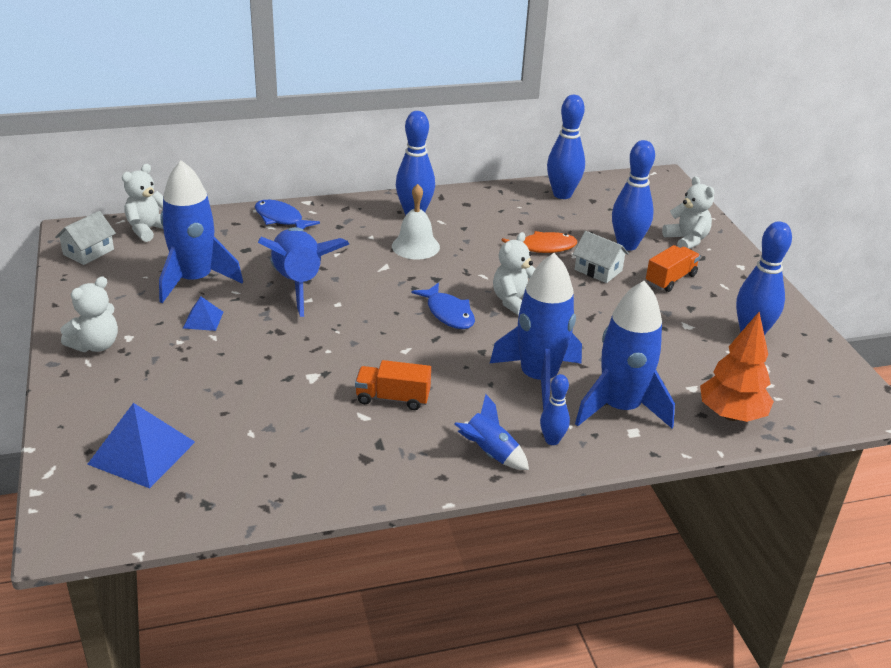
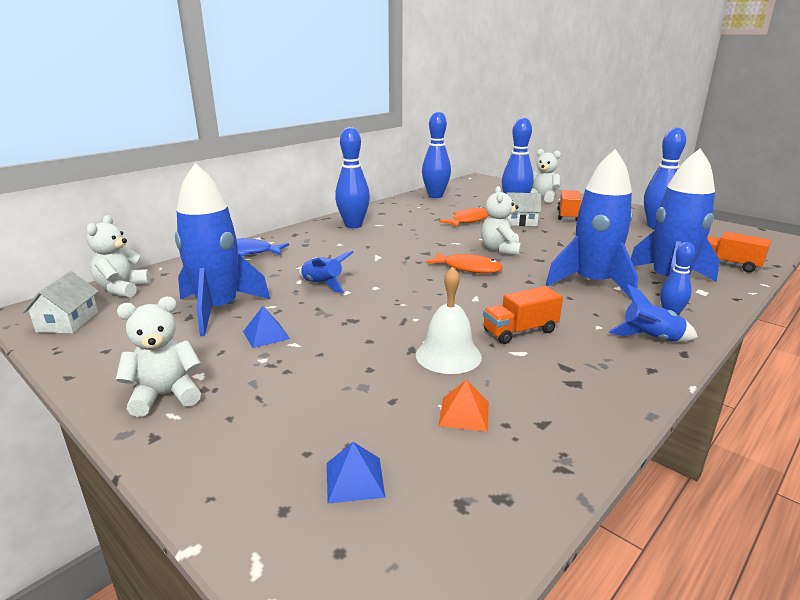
camera: 30 degrees left, 10 degrees down
(96, 345) = (165, 395): white teddy bear -> white teddy bear turned 120 degrees counterclockwise
(141, 453) = (354, 479): blue pyramid -> blue pyramid, size x0.52
(256, 444) = (464, 413): none -> orange pyramid
(298, 284) = (322, 285): blue rocket -> blue rocket, size x0.51
(415, 246) = (382, 240): white bell -> white bell (448, 355)
(448, 313) = (468, 268): blue fish -> orange fish
(731, 415) = (728, 264): orange tree -> orange truck

